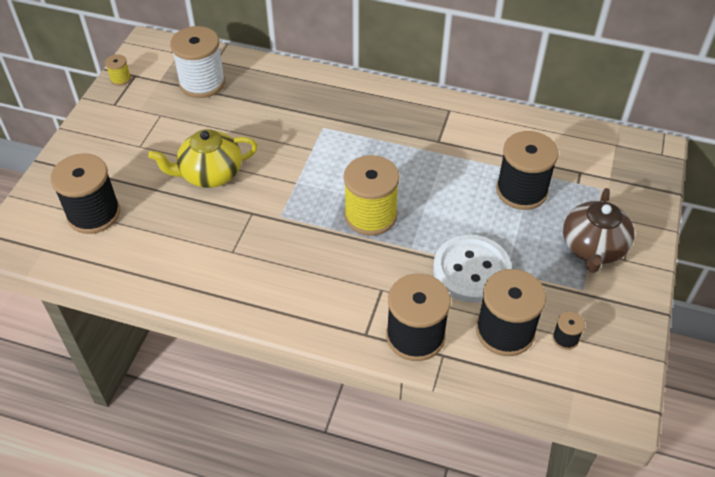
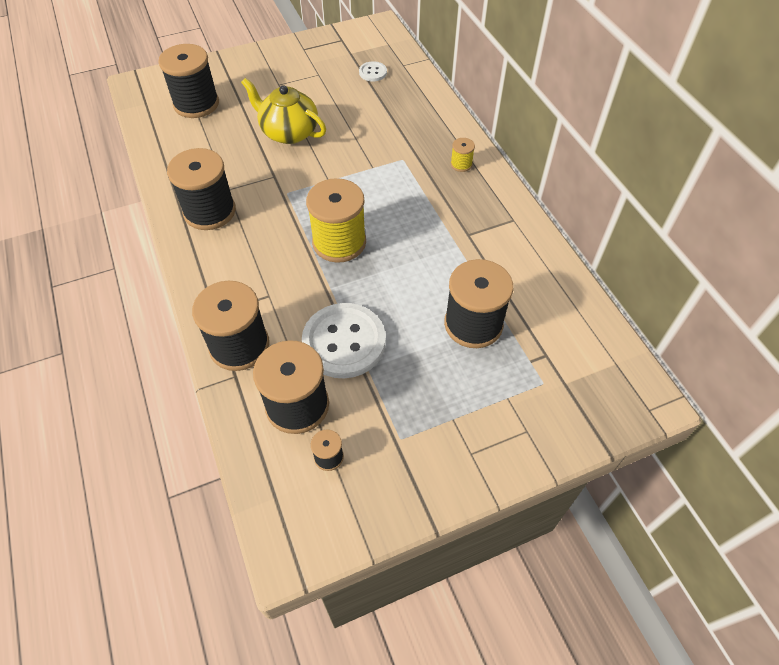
camera: 50 degrees right, 5 degrees up
(120, 79) = (330, 36): yellow spool -> yellow spool (461, 164)
(202, 83) = (373, 72): white spool -> white button
(246, 277) = (209, 211): none -> black spool
(593, 248) = (459, 418): brown teapot -> none

